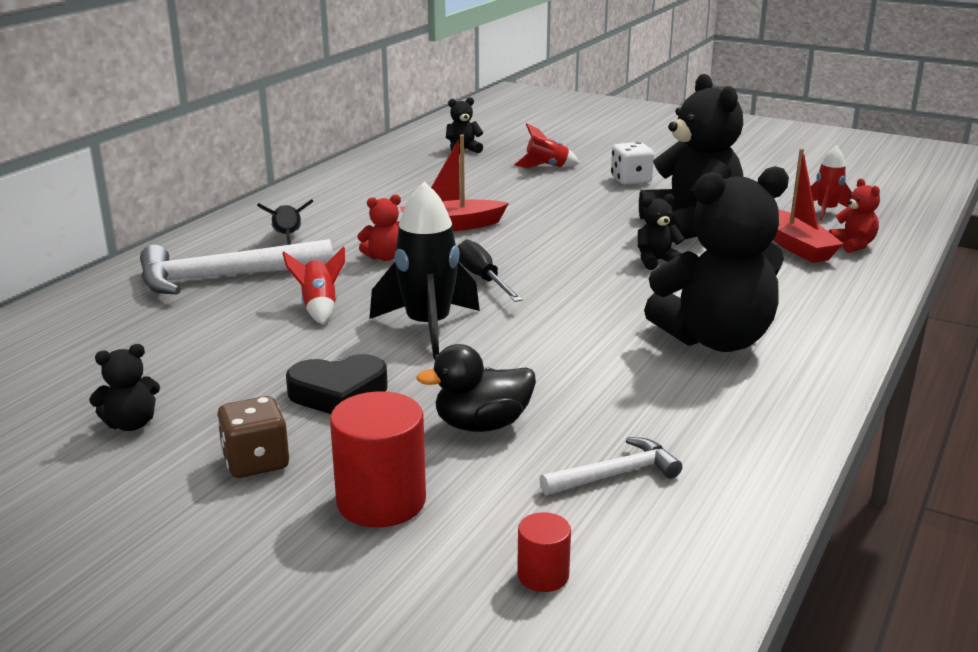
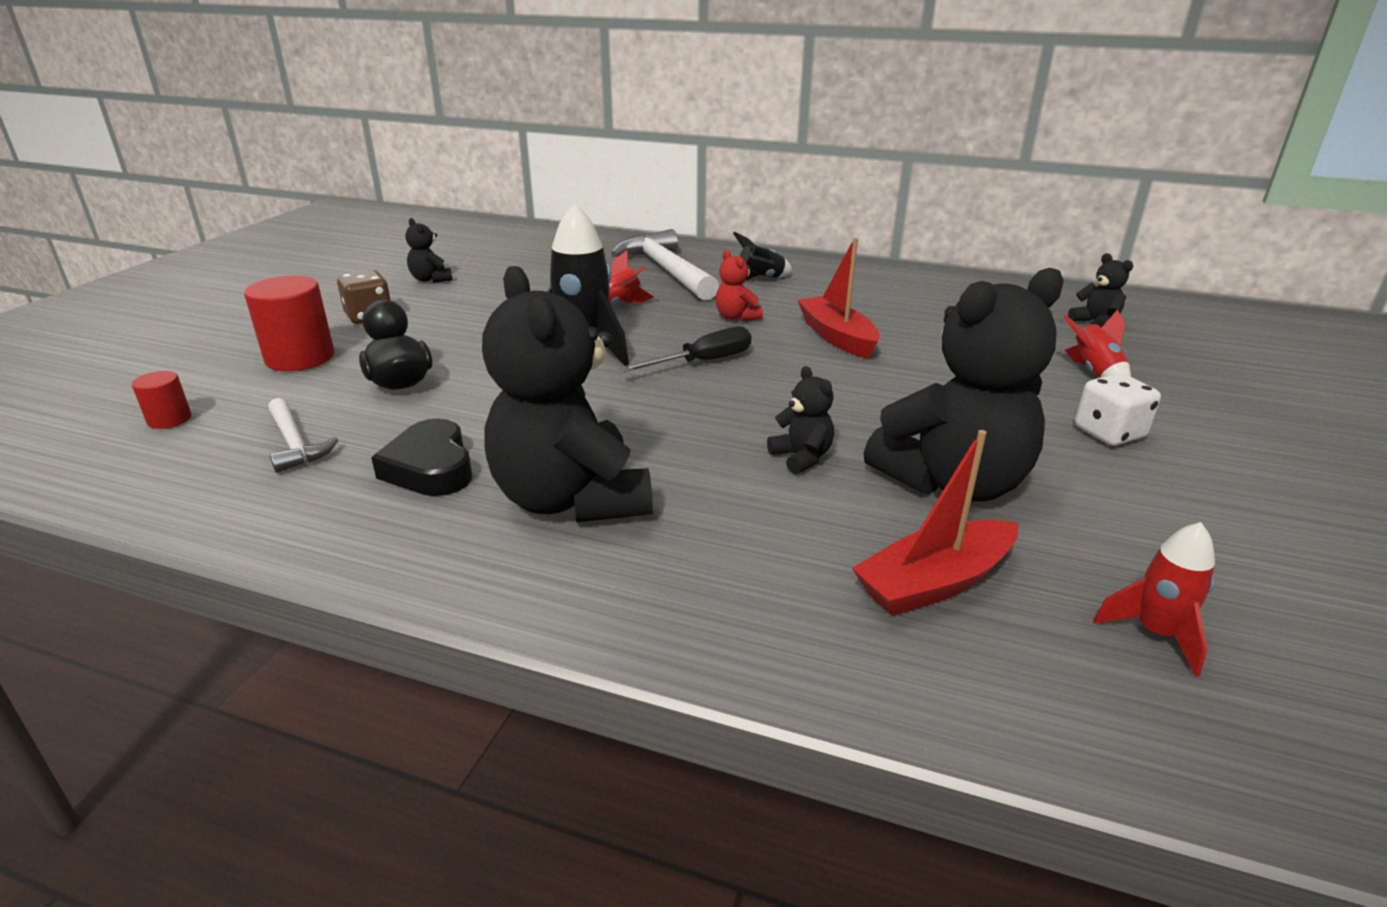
camera: 80 degrees right, 5 degrees up
(338, 393) = (463, 328): black heart -> black heart (430, 468)
(853, 245) = (988, 655): red teddy bear -> none

